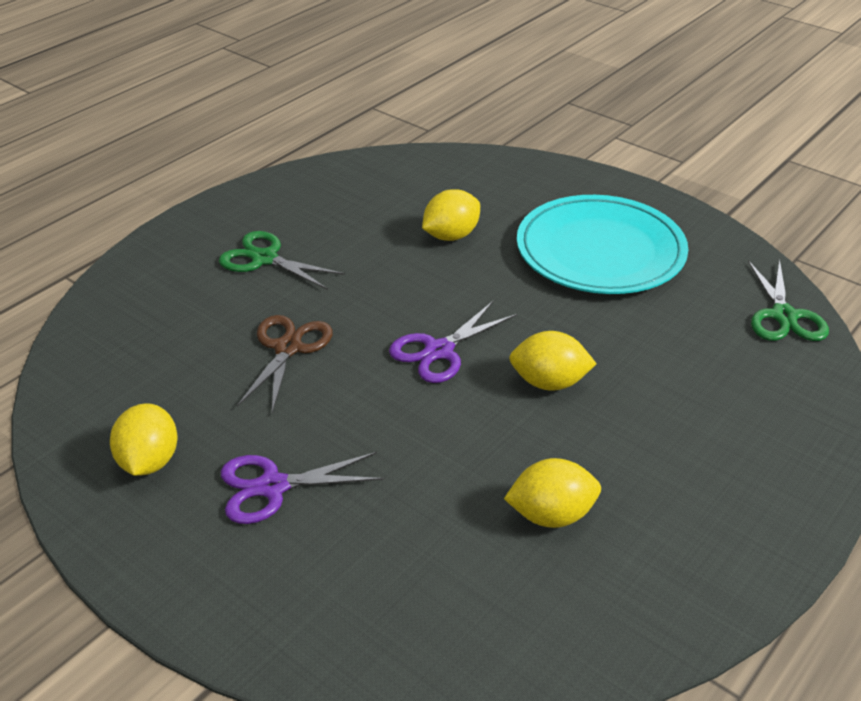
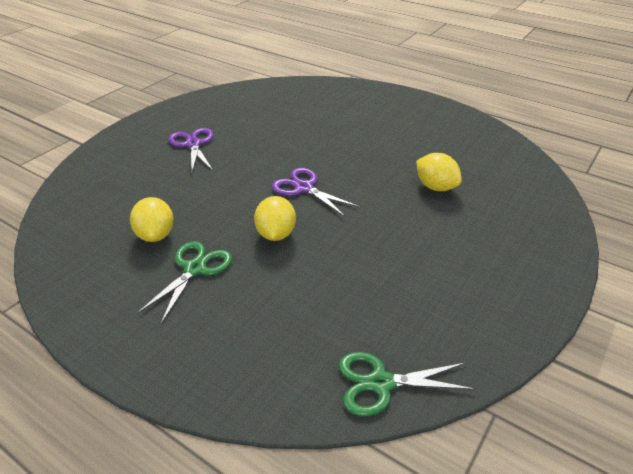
camera: 85 degrees right, 0 degrees up
(149, 461) = (214, 112): yellow lemon -> none
(264, 258) = (383, 122): green scissors -> green scissors (195, 269)
(288, 348) = (301, 138): brown scissors -> none
(600, 251) = (445, 262): turquoise plate -> none

